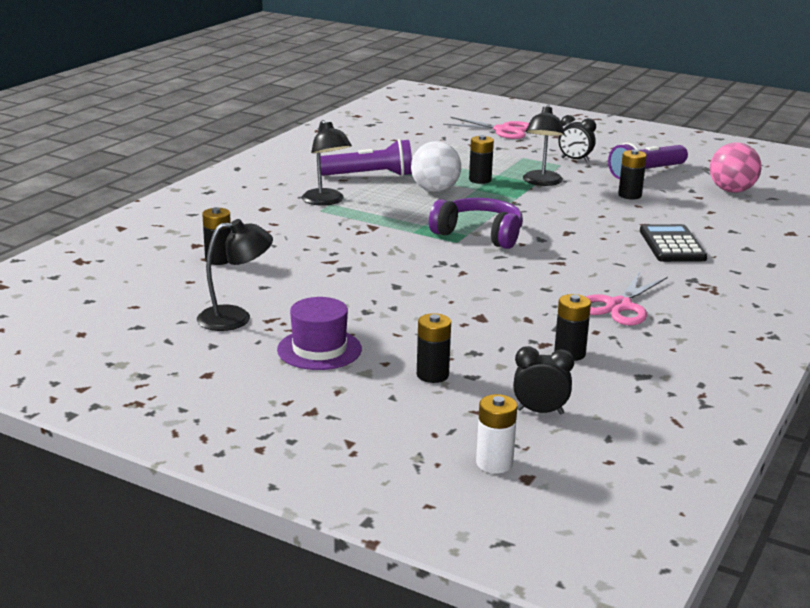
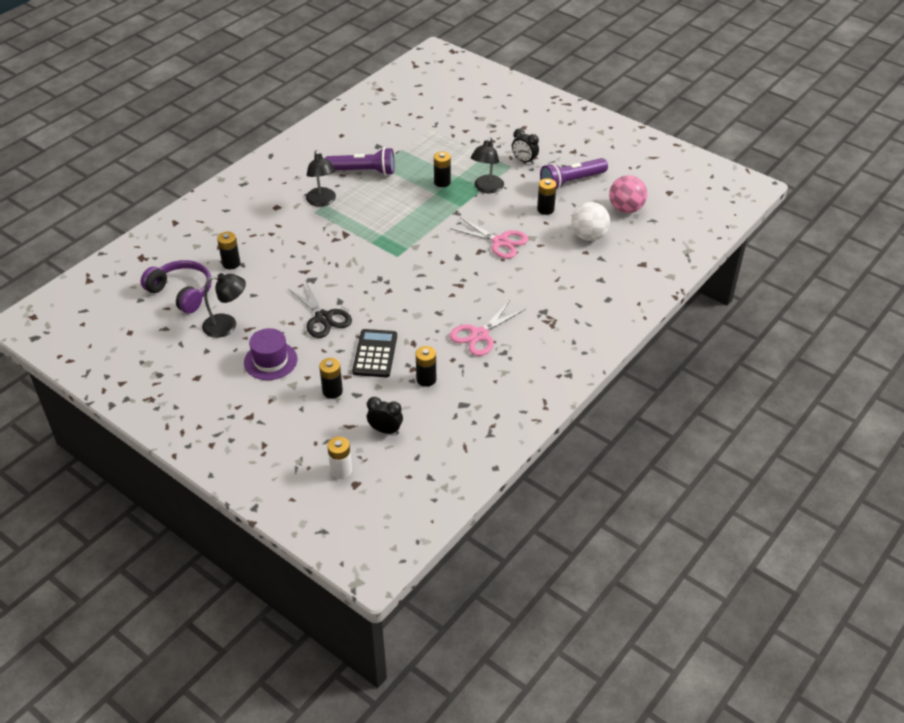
camera: 10 degrees right, 20 degrees up
(380, 302) = (323, 318): none -> black scissors
(435, 190) = (404, 193): white ball -> white ball (589, 236)
(479, 234) = (416, 249): purple headphones -> purple headphones (181, 293)
(503, 130) = (485, 116): pink scissors -> pink scissors (500, 242)
(672, 245) = (548, 271): black calculator -> black calculator (375, 354)

